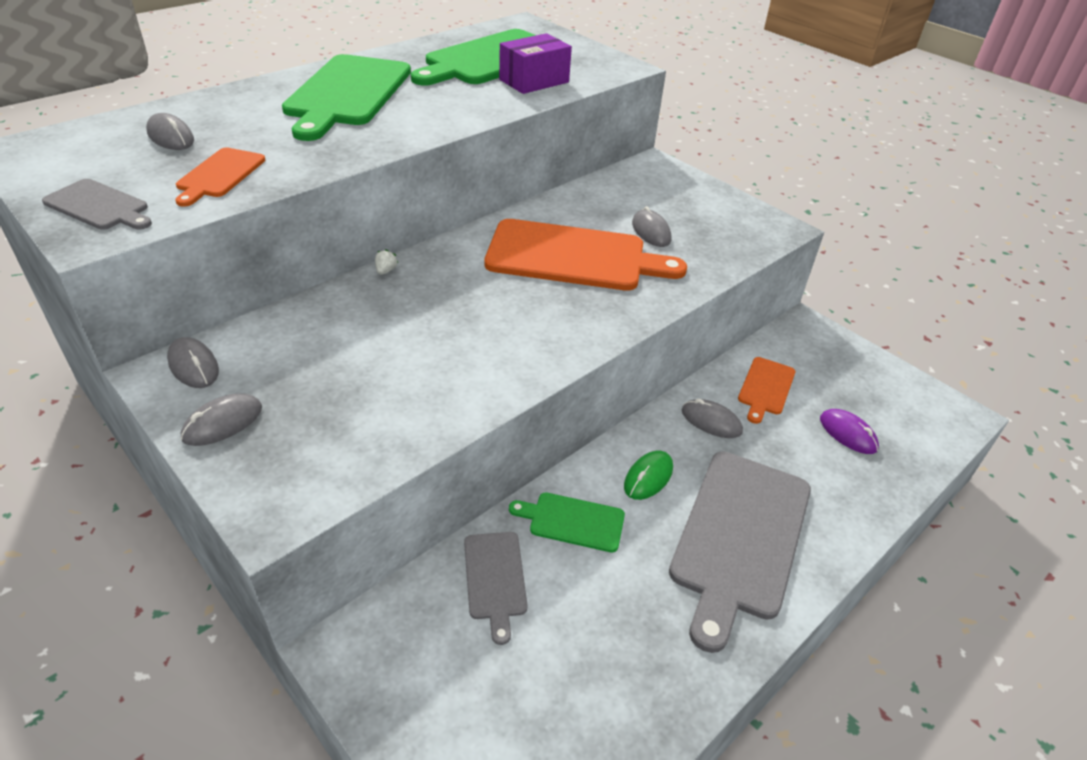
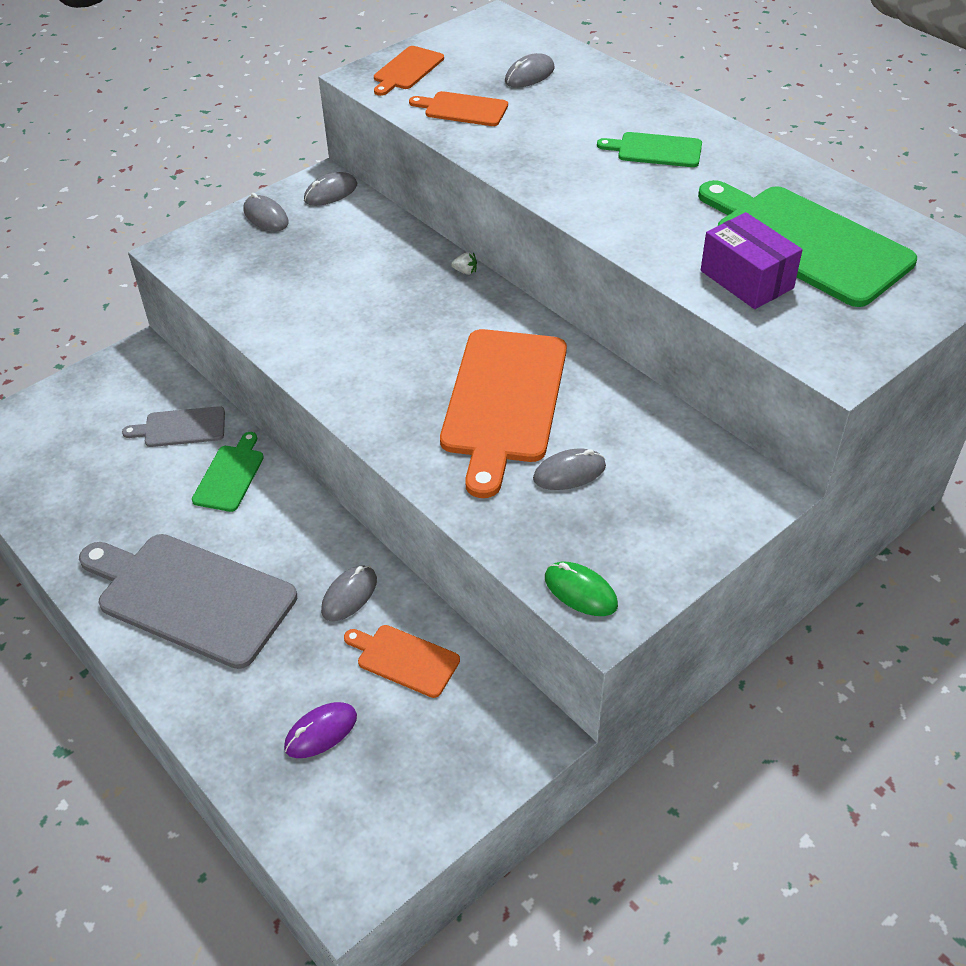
camera: 95 degrees right, 5 degrees up
(99, 206) = (407, 70): grey cutting board -> orange cutting board
(347, 93) = (655, 150): green cutting board -> green cutting board, size x0.49
(648, 477) = (275, 533): green mouse -> green mouse (580, 591)

